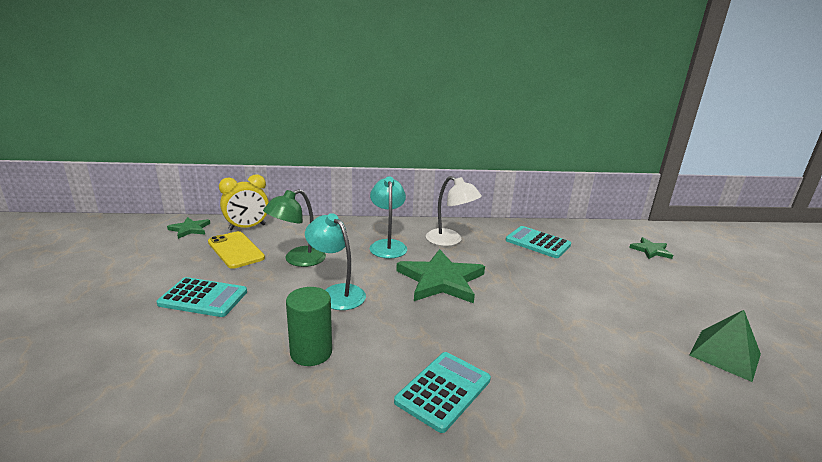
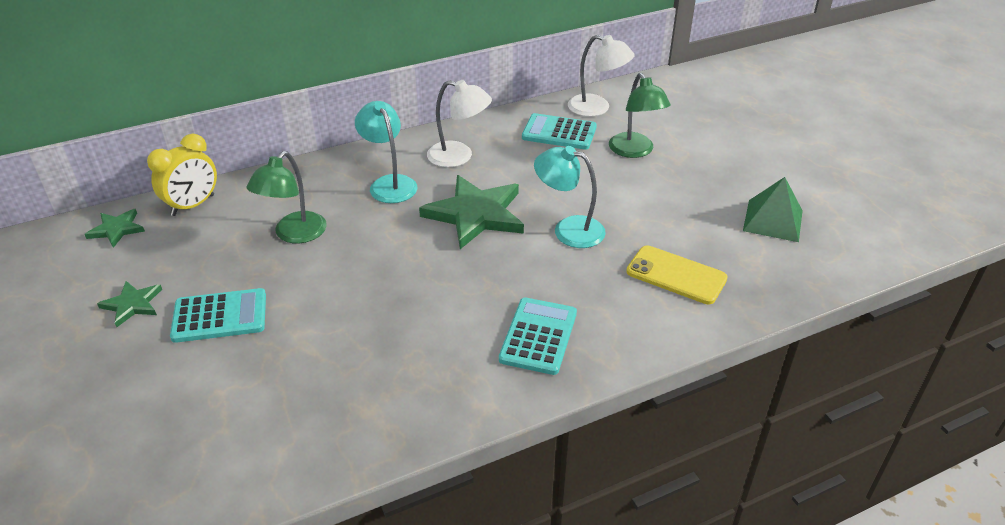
camera: 20 degrees left, 15 degrees up
(235, 250) = (205, 243): yellow phone -> yellow phone (676, 275)
(311, 352) = (388, 340): green cylinder -> none
(336, 293) = (370, 264): turquoise lamp -> turquoise lamp (568, 229)
(576, 234) = (597, 108): none -> white lamp
(598, 268) = (635, 151): none -> green lamp
(651, 250) = (681, 111): green star -> green star (132, 304)

